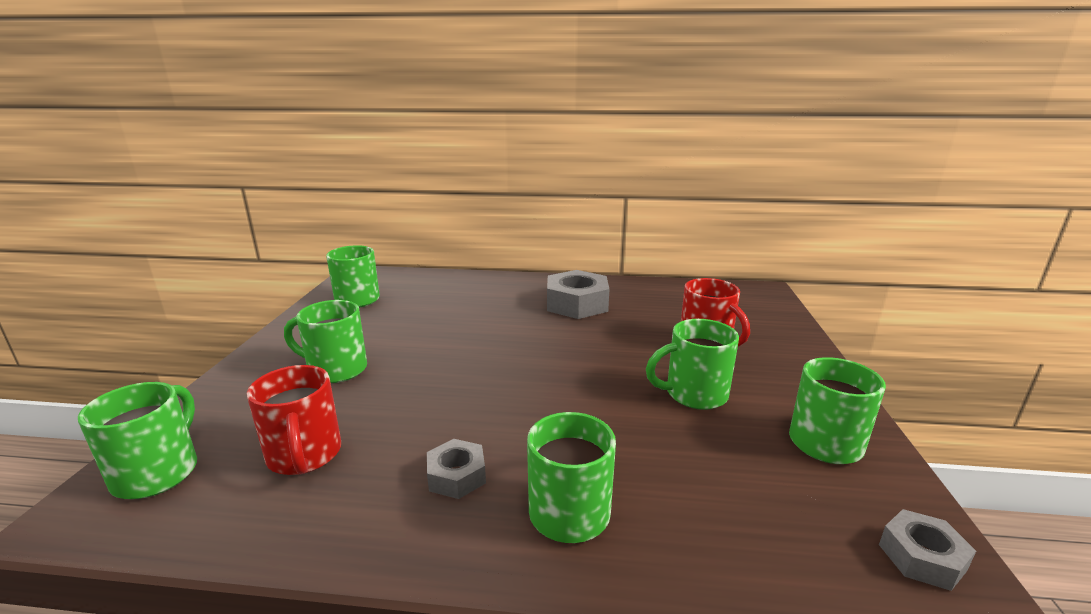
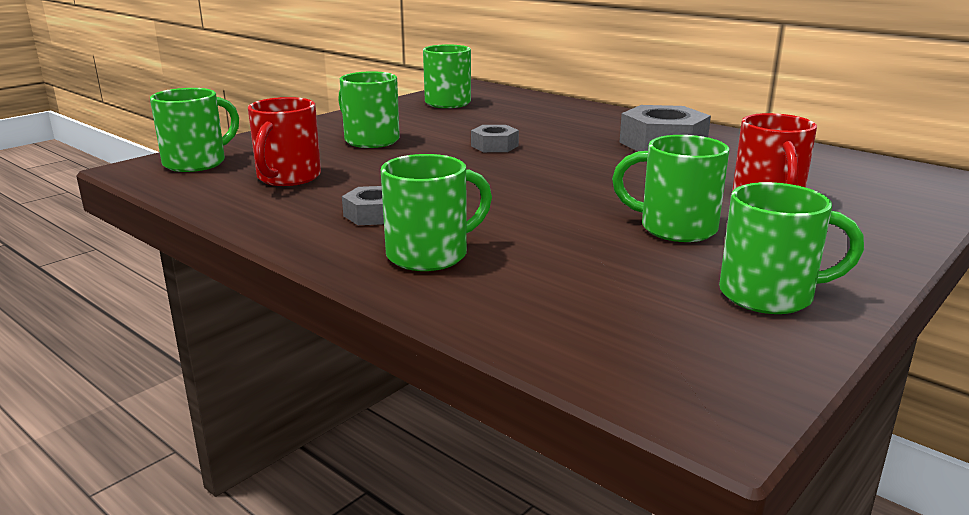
camera: 35 degrees right, 0 degrees up
(922, 557) = (716, 381): grey nut -> grey nut (494, 146)

